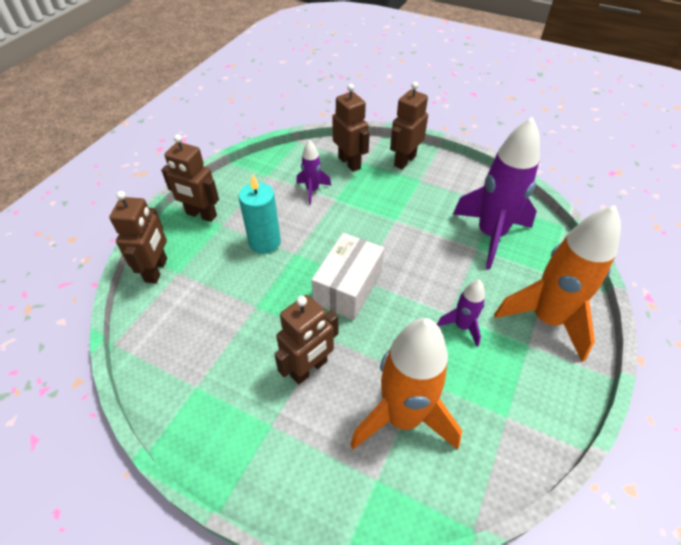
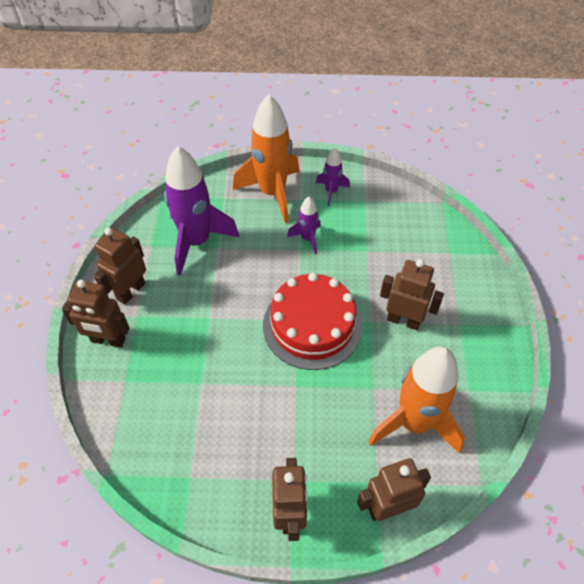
camera: 115 degrees left, 5 degrees up
(265, 242) = (296, 421): turquoise candle -> none
(312, 190) = (197, 412): purple rocket -> purple rocket (331, 191)
(348, 287) = (312, 325): white box -> red cake
(349, 163) = (131, 394): brown robot -> brown robot (130, 291)
(402, 417) = (402, 252): orange rocket -> orange rocket (414, 423)

